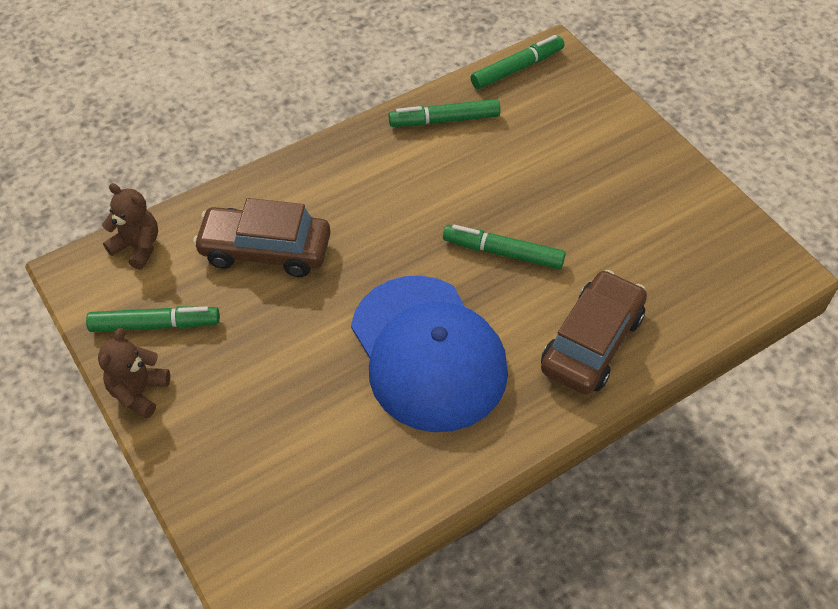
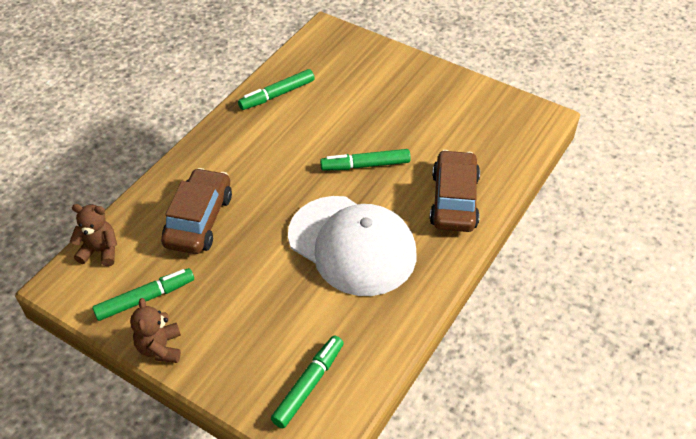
camera: 25 degrees left, 5 degrees down
(265, 250) = (199, 220): brown car -> brown car turned 120 degrees clockwise
(428, 353) = (352, 245): blue cap -> white cap
(517, 68) = (307, 47): green marker -> green marker (308, 385)

